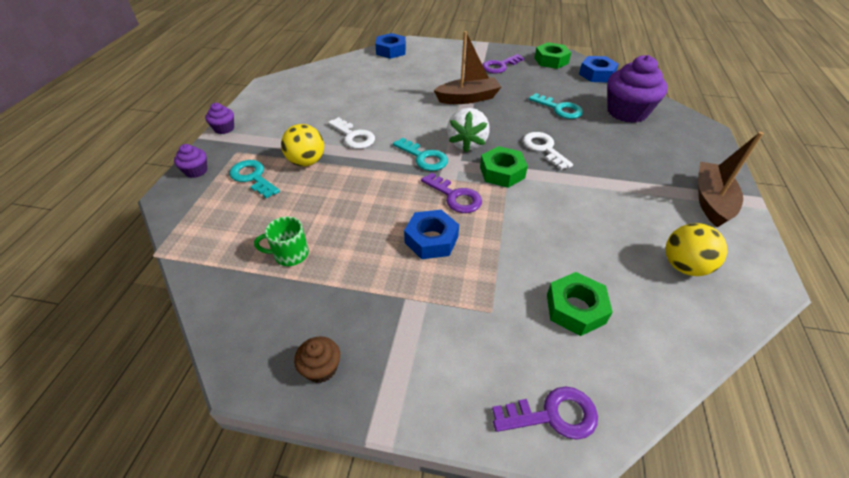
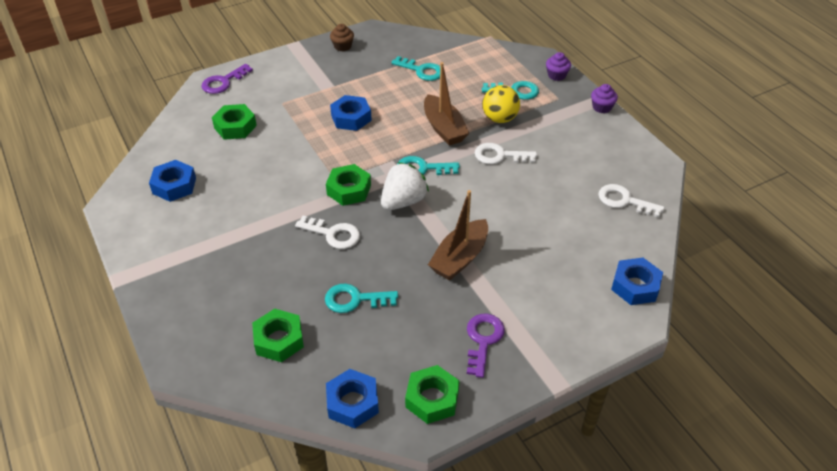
camera: 140 degrees right, 0 degrees up
(290, 254) = (421, 71): green mug -> turquoise key
(327, 78) = (624, 201): none -> white key
(455, 196) = (365, 151): purple key -> none
(467, 143) = (403, 201): white strawberry -> white strawberry turned 75 degrees clockwise
(627, 112) = (279, 340): purple cupcake -> green nut
(684, 266) = (174, 185): yellow ball -> blue nut
(711, 201) = (161, 256): brown boat -> brown boat (444, 128)

